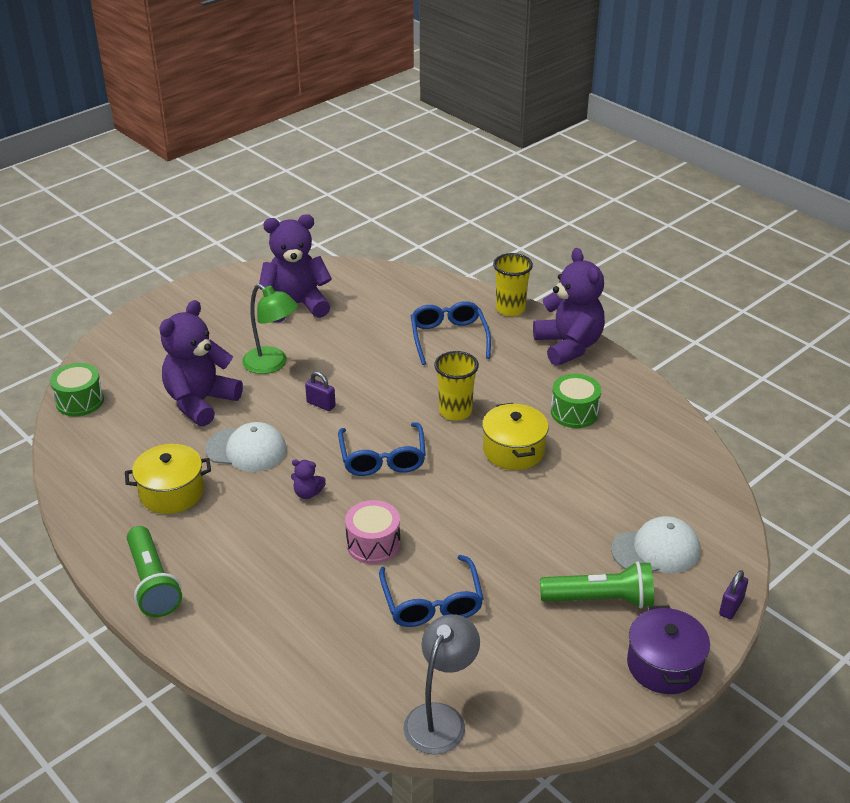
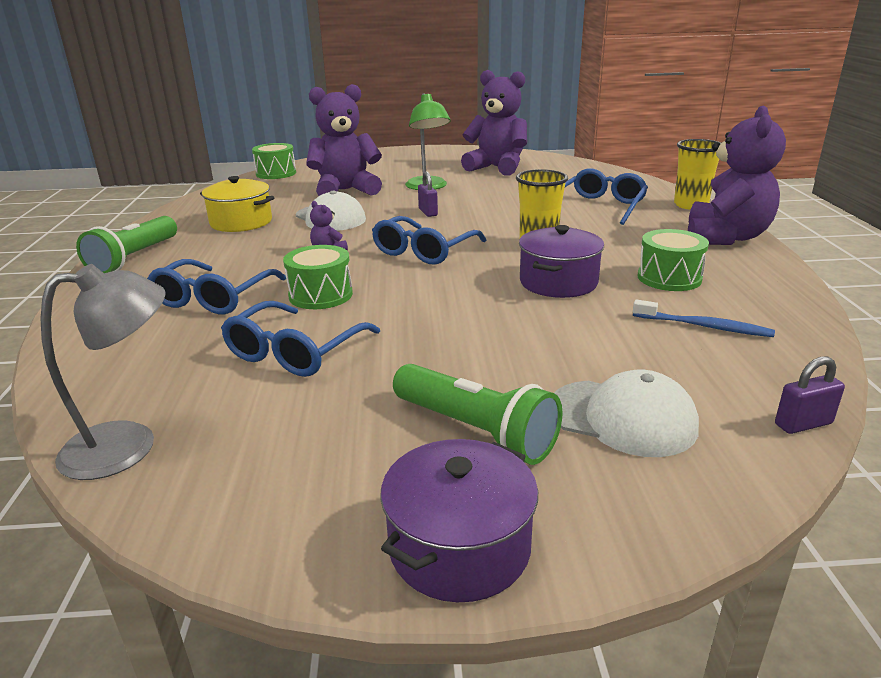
camera: 40 degrees right, 10 degrees down
(299, 588) = (213, 298): none -> blue glasses
(373, 544) = (321, 295): pink drum -> green drum
(513, 450) = (558, 282): yellow pot -> purple pot
(633, 453) = (704, 326): none -> blue toothbrush
(731, 607) = (668, 533): purple padlock -> purple padlock (803, 424)

